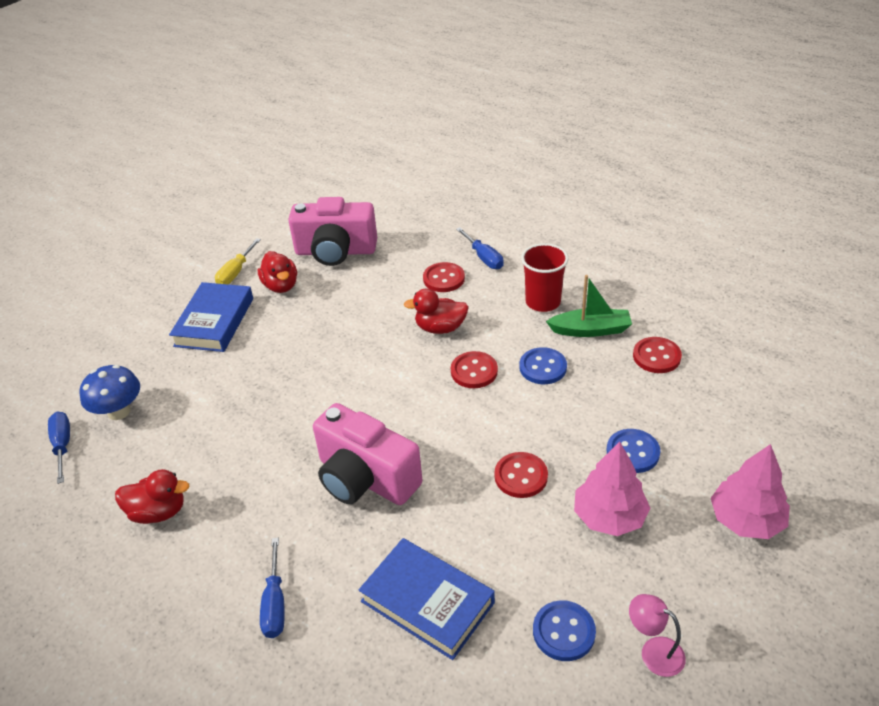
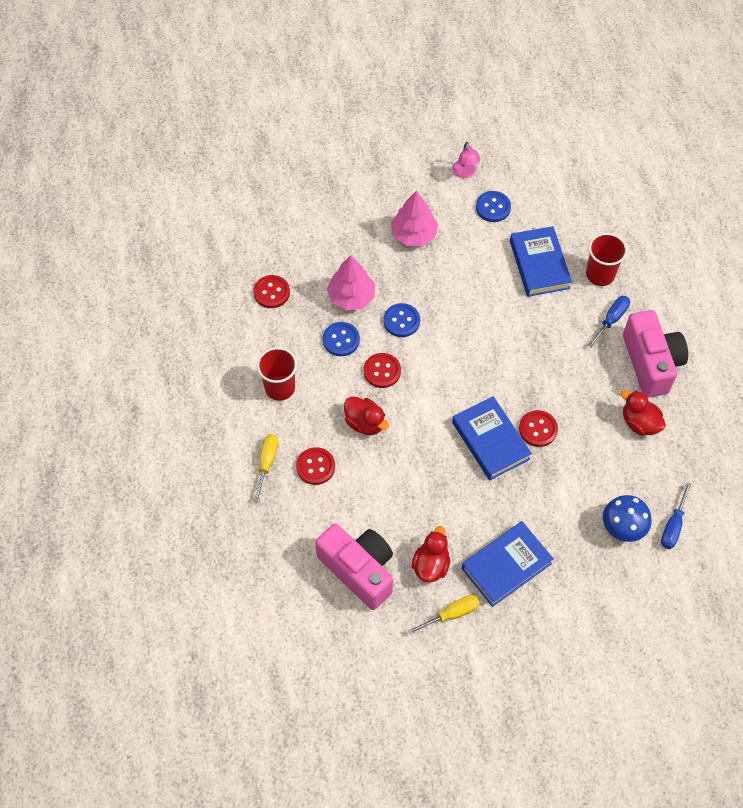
camera: 140 degrees left, 20 degrees up
(311, 390) = (490, 441): none -> blue book
(337, 654) = (600, 274): none -> red cup
(365, 478) = (511, 351): pink camera -> pink camera (651, 363)
(483, 257) = (267, 463): blue screwdriver -> yellow screwdriver
(521, 476) = (431, 287): red button -> red button (538, 429)
(590, 330) = (281, 341): green boat -> none
(632, 452) = (361, 253): blue button -> blue button (401, 321)
(746, 520) = (356, 184): pink tree -> pink tree (351, 296)

